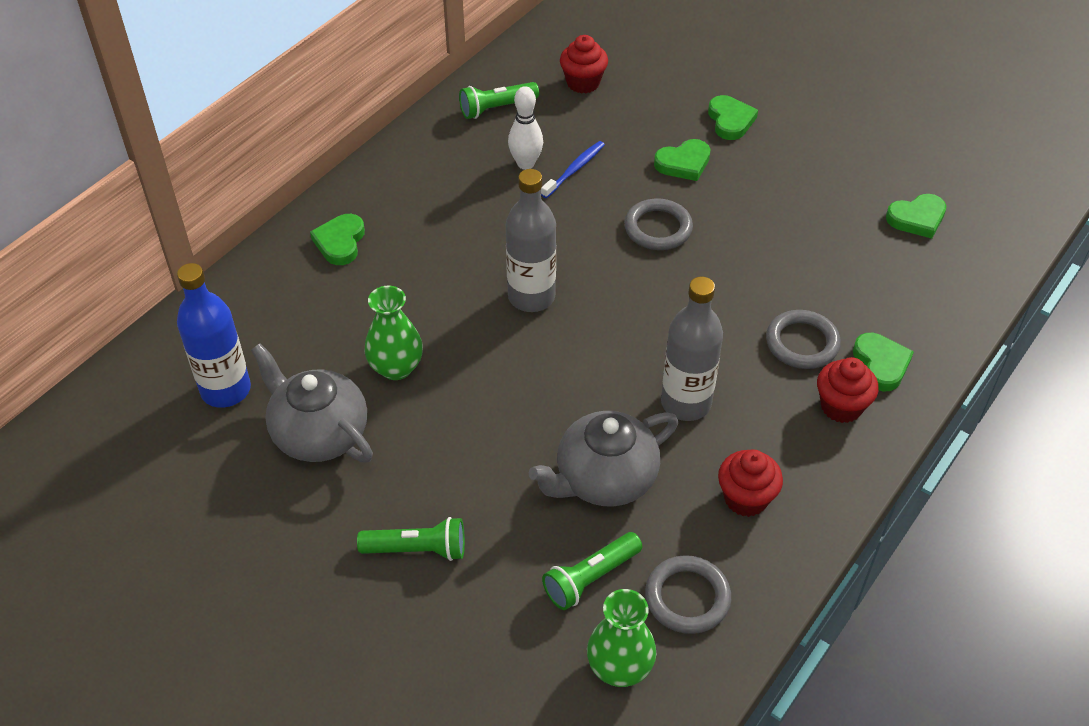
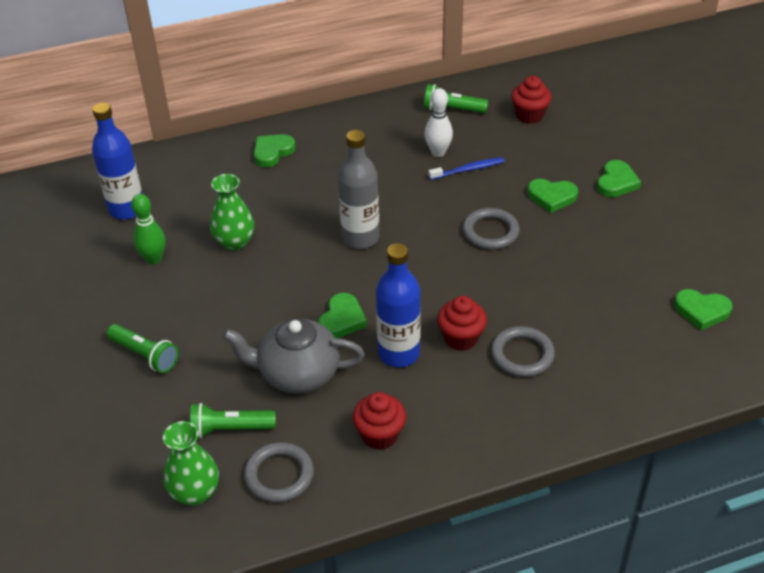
camera: 35 degrees right, 5 degrees down
(318, 433) = (154, 259): grey teapot -> green bowling pin
(686, 403) = (399, 353): grey bottle -> blue bottle
(841, 407) = (509, 411): red cupcake -> red cupcake (461, 338)
(881, 364) = (569, 398): green heart -> green heart (342, 319)

